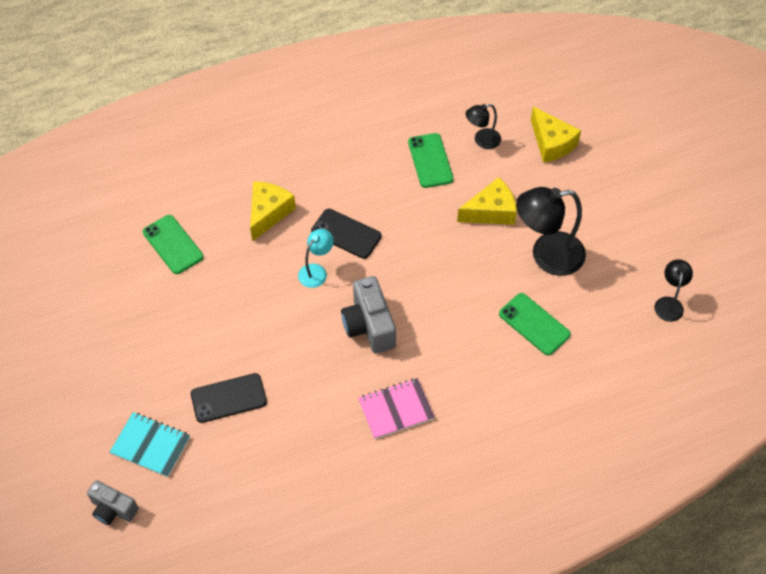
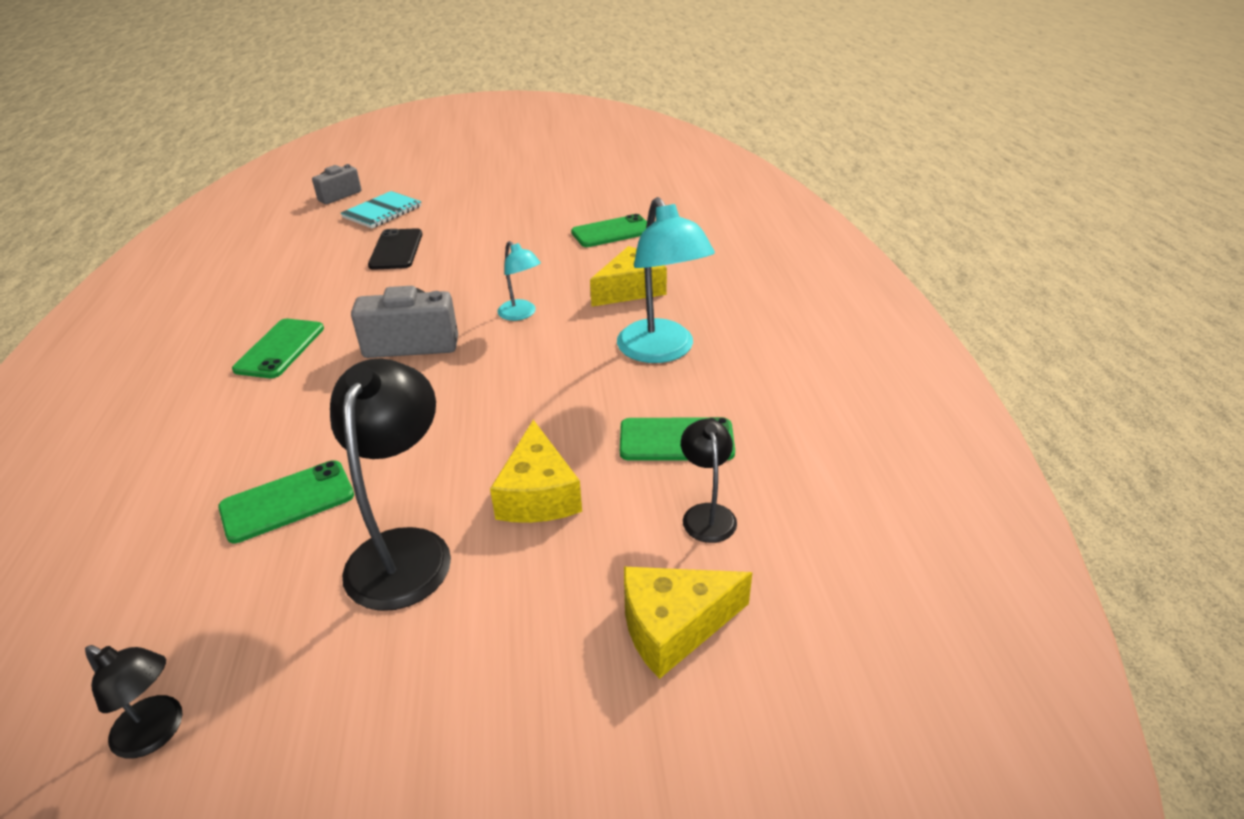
camera: 105 degrees right, 20 degrees down
(268, 213) = (631, 290): yellow cheese -> yellow cheese turned 75 degrees counterclockwise
(345, 181) = (661, 351): none -> turquoise lamp
(346, 234) = (568, 342): black phone -> none
(396, 409) = (280, 349): pink notebook -> green phone

